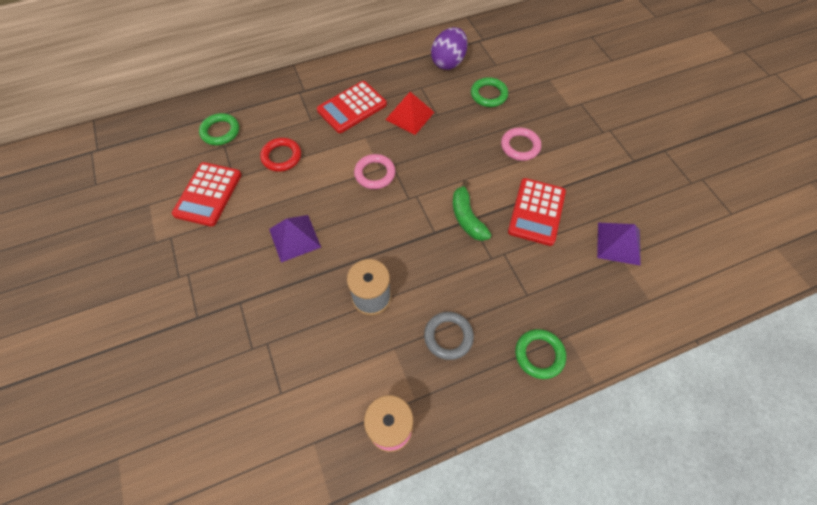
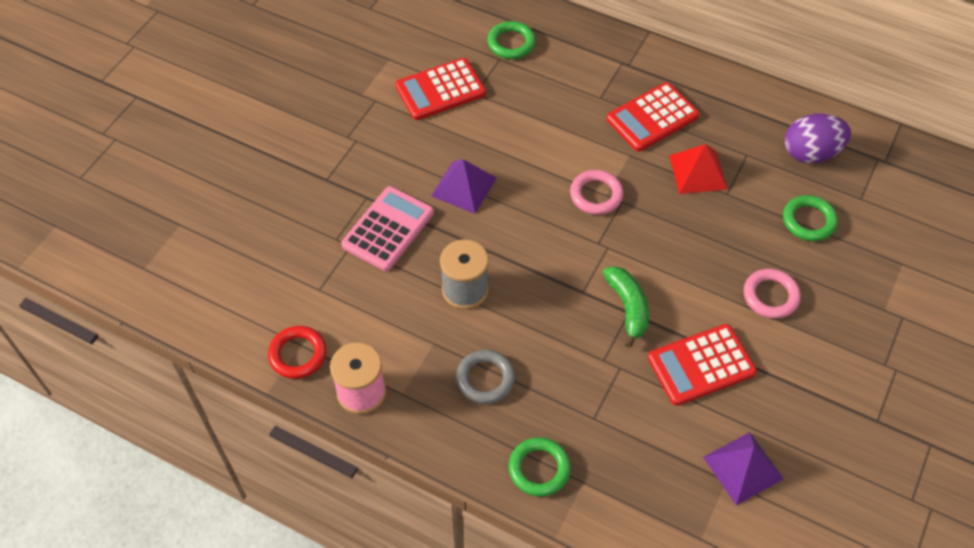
camera: 50 degrees right, 5 degrees down
(279, 308) = (388, 229): none -> pink calculator
(281, 157) = (535, 109): red ring -> red ring (298, 354)
(352, 107) = (652, 118): red calculator -> red calculator turned 45 degrees counterclockwise
(467, 218) = (628, 307): green banana -> green banana turned 135 degrees clockwise

